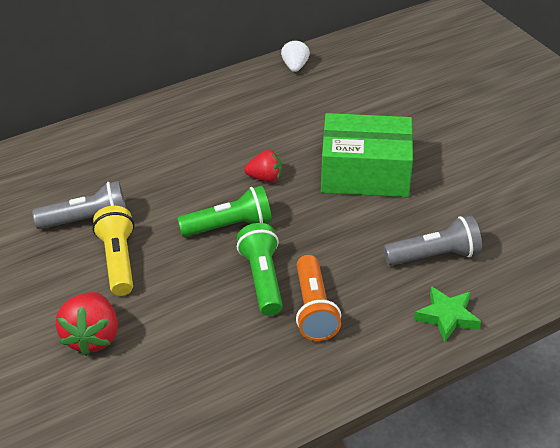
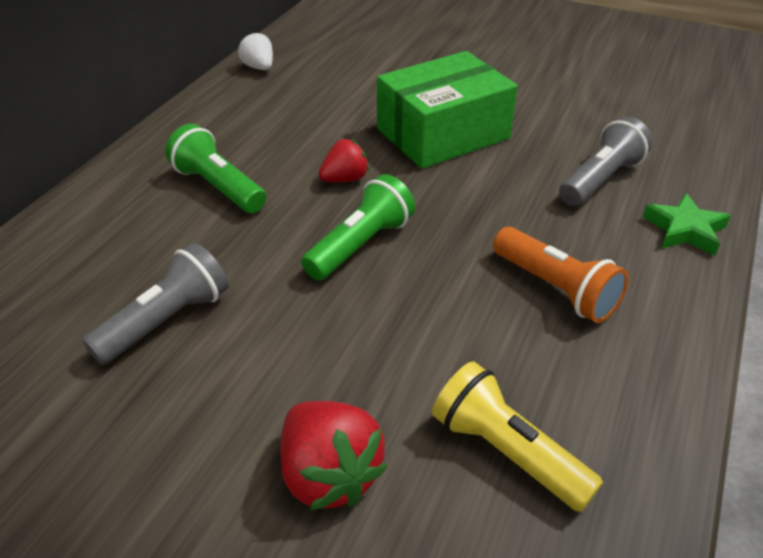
camera: 35 degrees left, 0 degrees up
(118, 261) = (262, 351): yellow flashlight -> yellow flashlight (507, 452)
(262, 279) = (463, 284): green flashlight -> green flashlight (218, 187)

